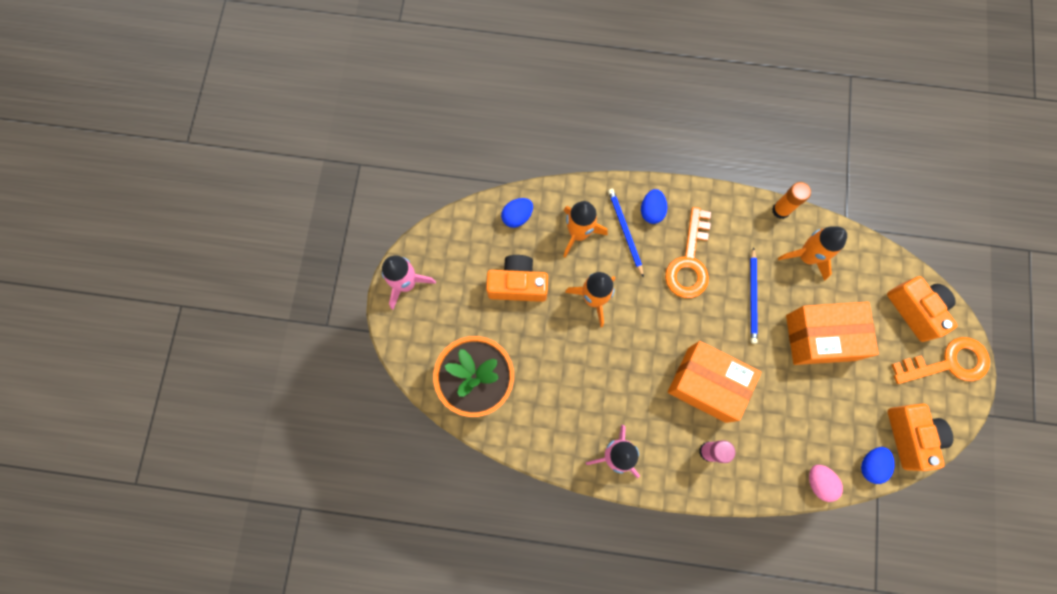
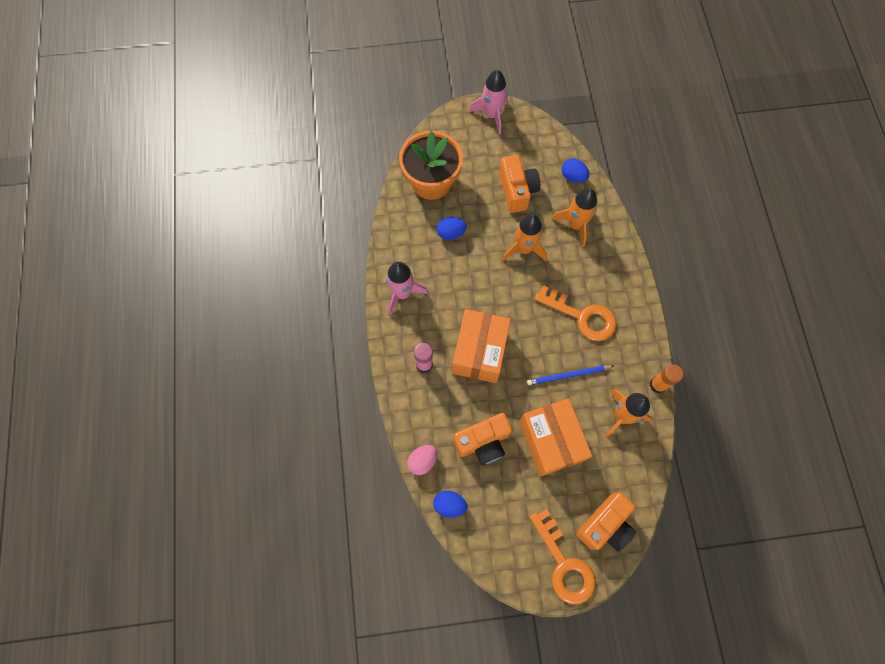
camera: 75 degrees right, 5 degrees down
(625, 231) = (590, 260): blue pencil -> none
(651, 211) = (616, 277): blue egg -> blue egg (451, 233)
(689, 261) = (582, 316): orange key -> orange key turned 150 degrees counterclockwise
(910, 436) = (484, 537): orange camera -> orange camera (483, 442)

